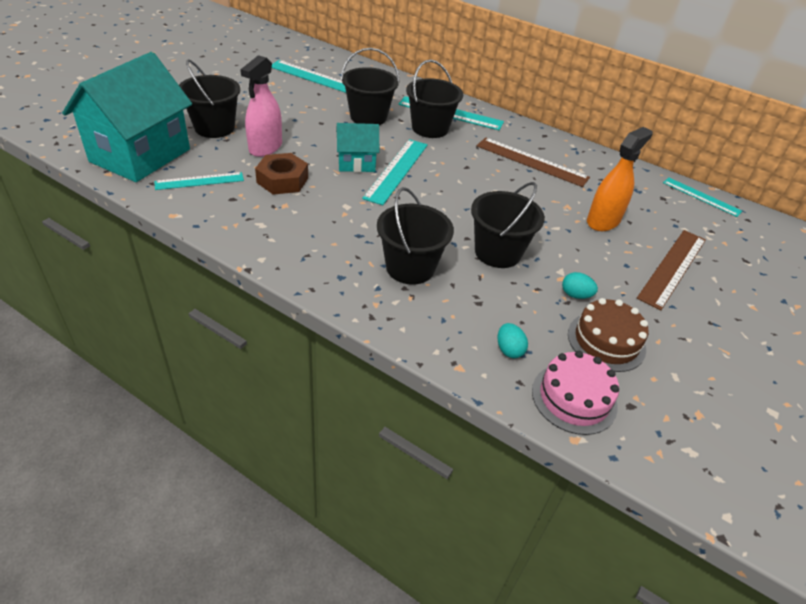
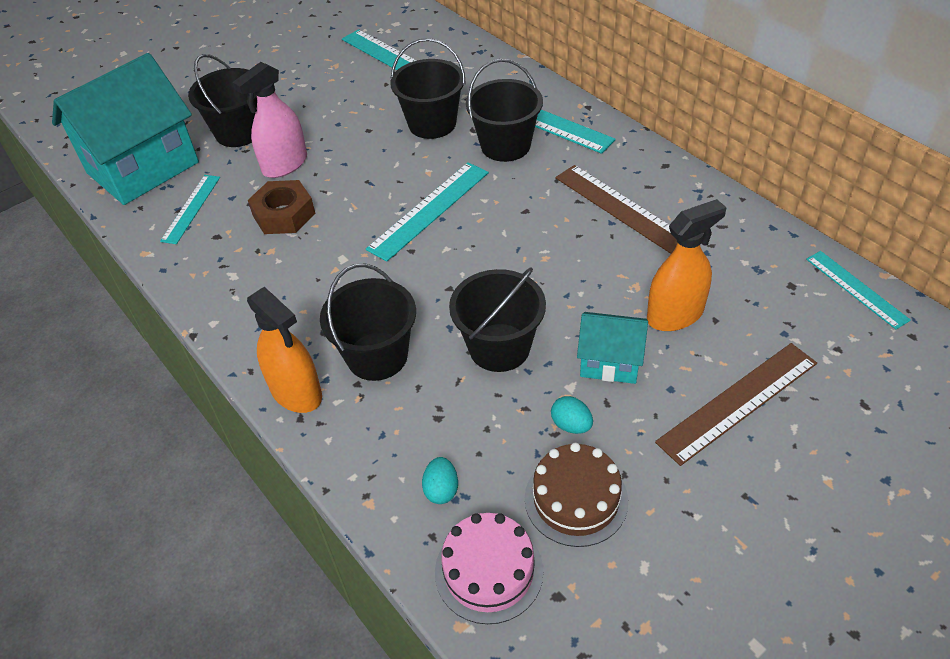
camera: 25 degrees right, 5 degrees up
(199, 181) = (191, 208): turquoise ruler -> turquoise ruler turned 75 degrees counterclockwise
(356, 163) = (383, 195): turquoise house -> turquoise house (610, 362)
(359, 299) = (296, 392): none -> orange spray bottle

